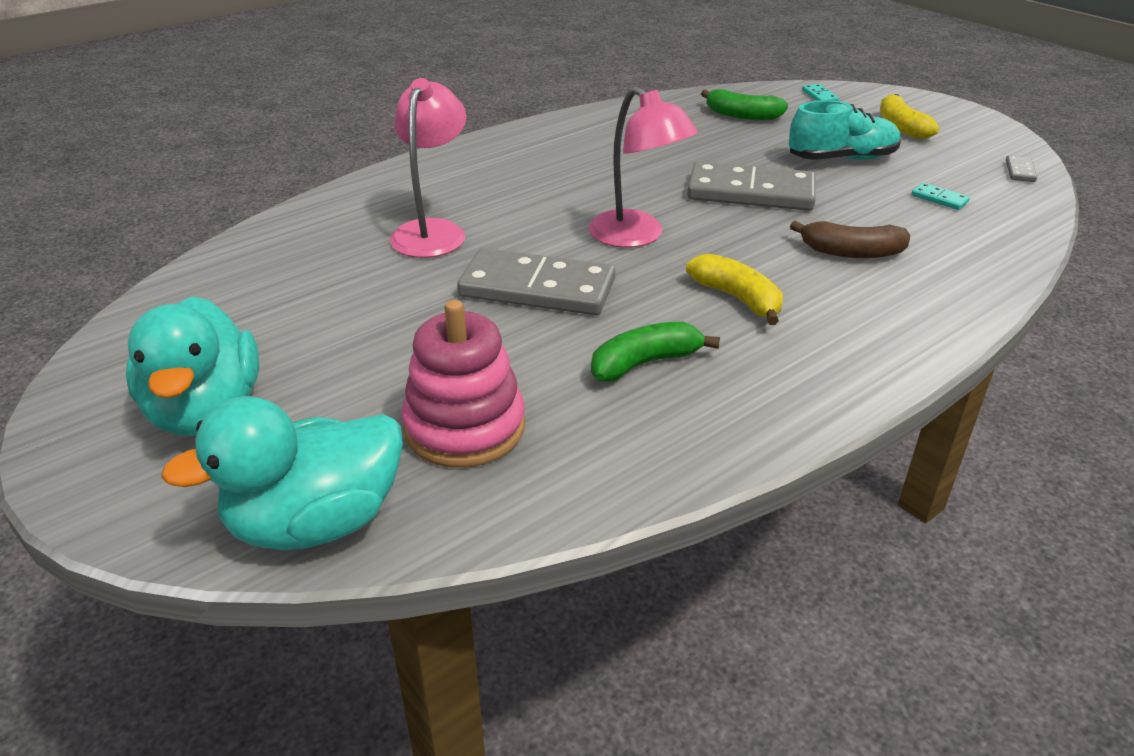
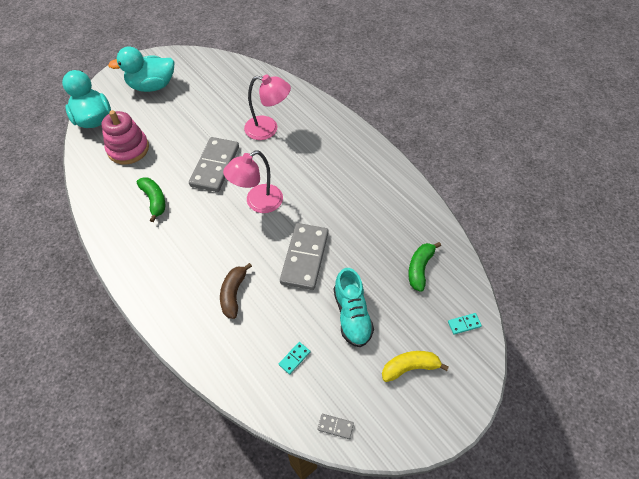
camera: 90 degrees right, 20 degrees up
(737, 298) = (196, 237): yellow banana -> none

